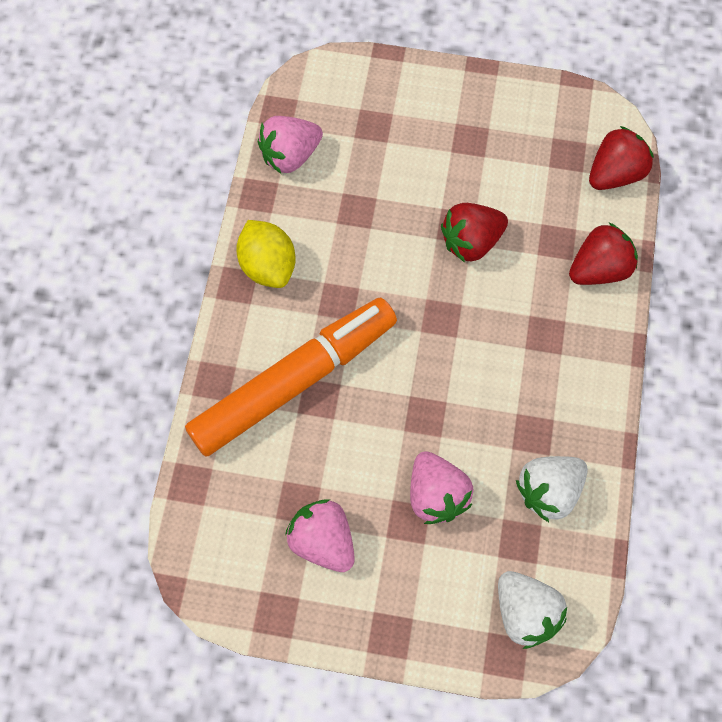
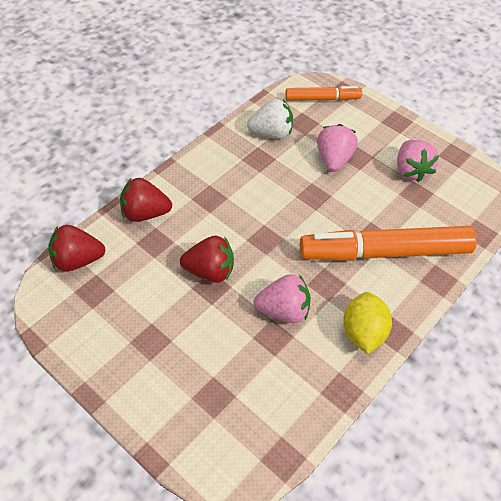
camera: 150 degrees left, 15 degrees down
(290, 156) = (297, 409): pink strawberry -> pink strawberry (283, 310)
(525, 612) = (322, 99): white strawberry -> orange marker

